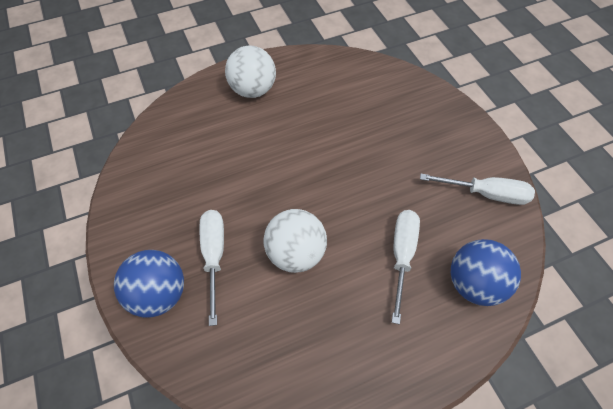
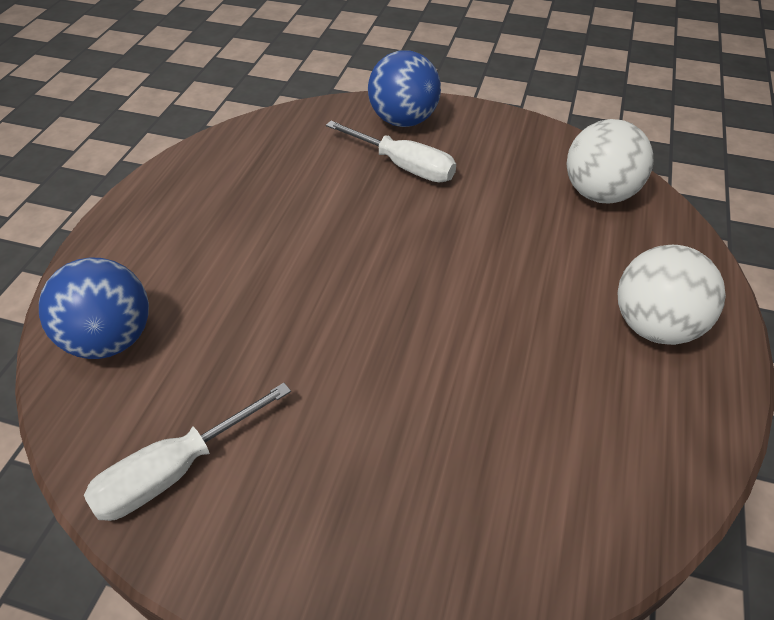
camera: 130 degrees right, 10 degrees down
(295, 254) = (336, 220): white ball -> white ball (599, 194)
(402, 255) = (224, 302): white screwdriver -> none

